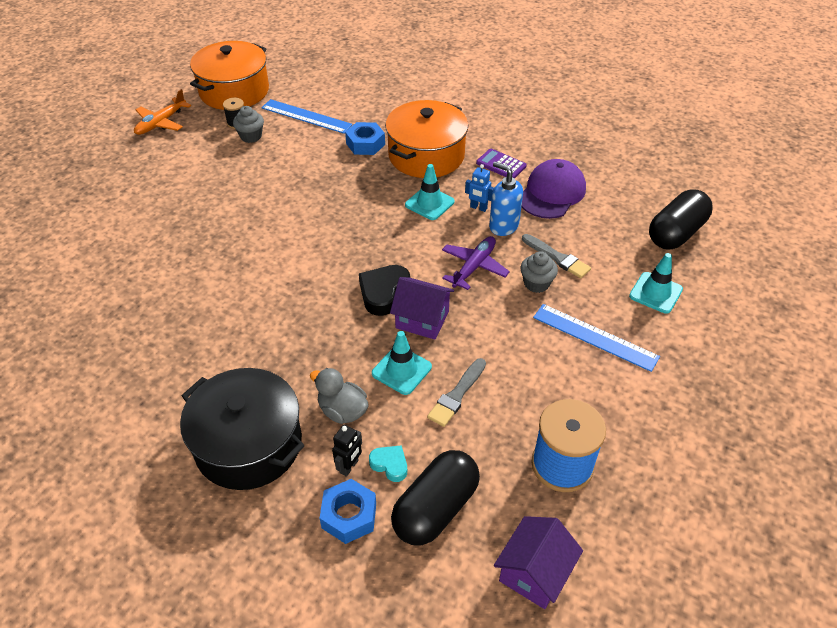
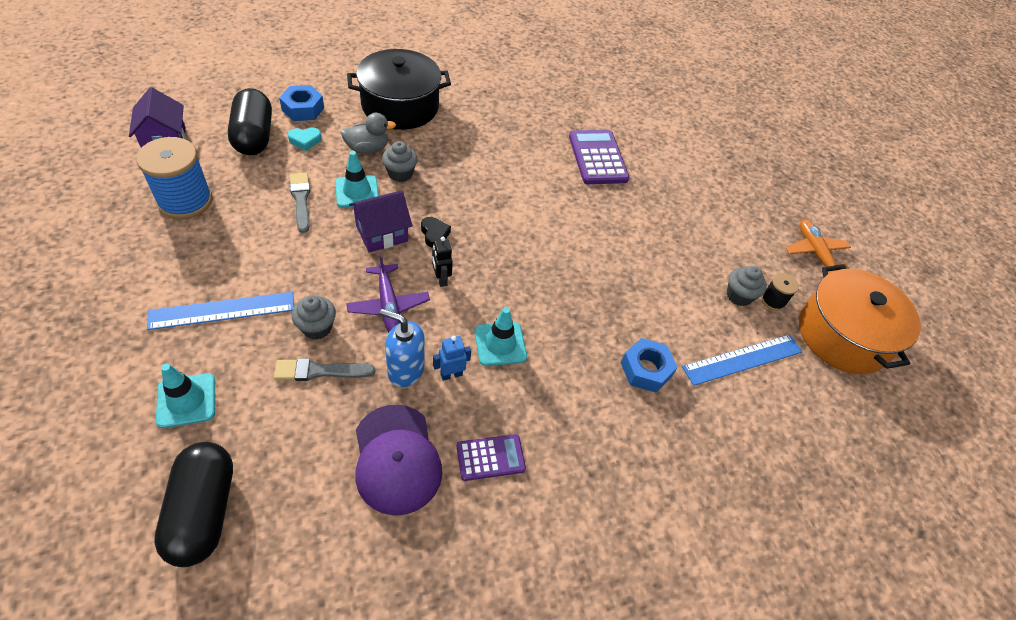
camera: 125 degrees right, 5 degrees up
(169, 266) = (597, 158): none -> purple calculator
(345, 363) = (400, 174): none -> grey cupcake
(349, 467) = (329, 127): black robot -> black robot (441, 279)
(383, 293) = (434, 234): black heart -> black heart, size x0.58
(426, 155) = (576, 404): orange pot -> none
(503, 226) = (405, 370): blue soap dispenser -> blue soap dispenser turned 150 degrees counterclockwise

